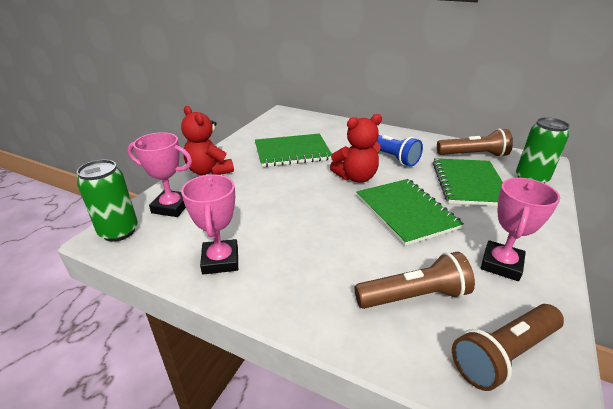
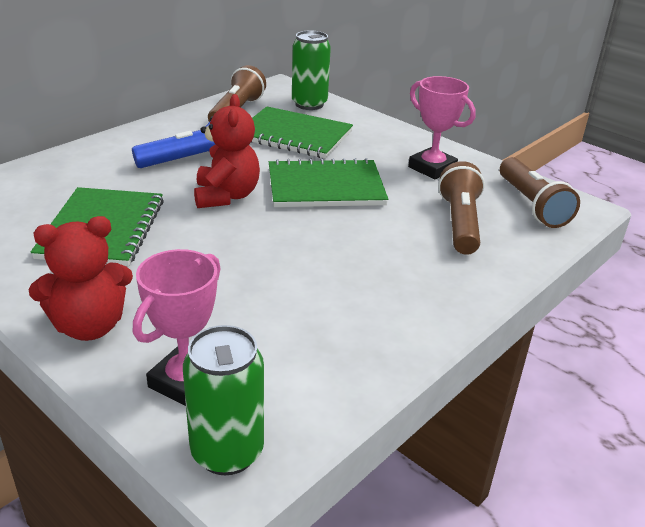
camera: 75 degrees left, 0 degrees up
(220, 260) = (356, 340): pink trophy -> none

